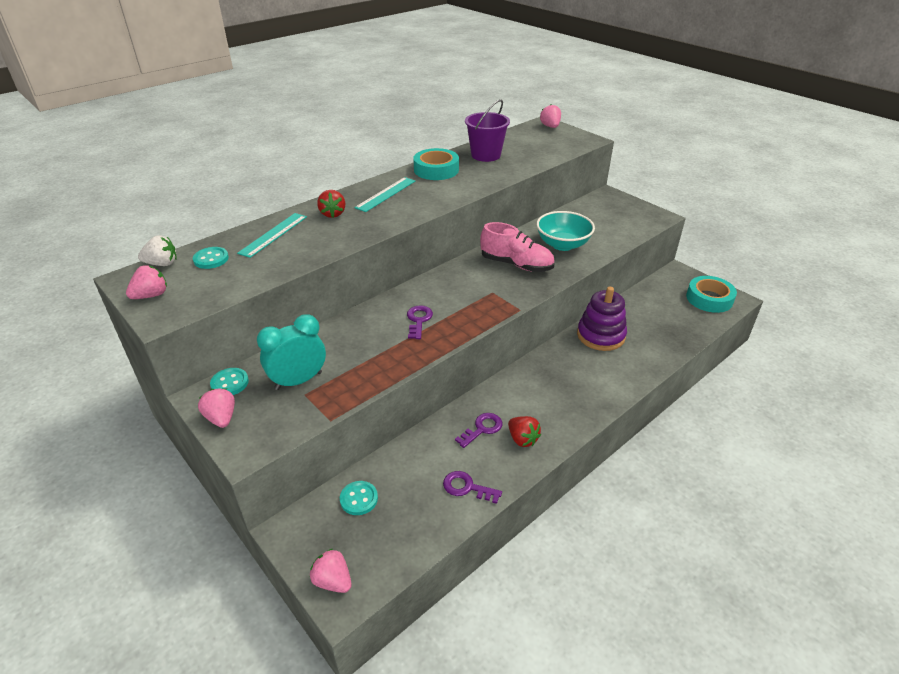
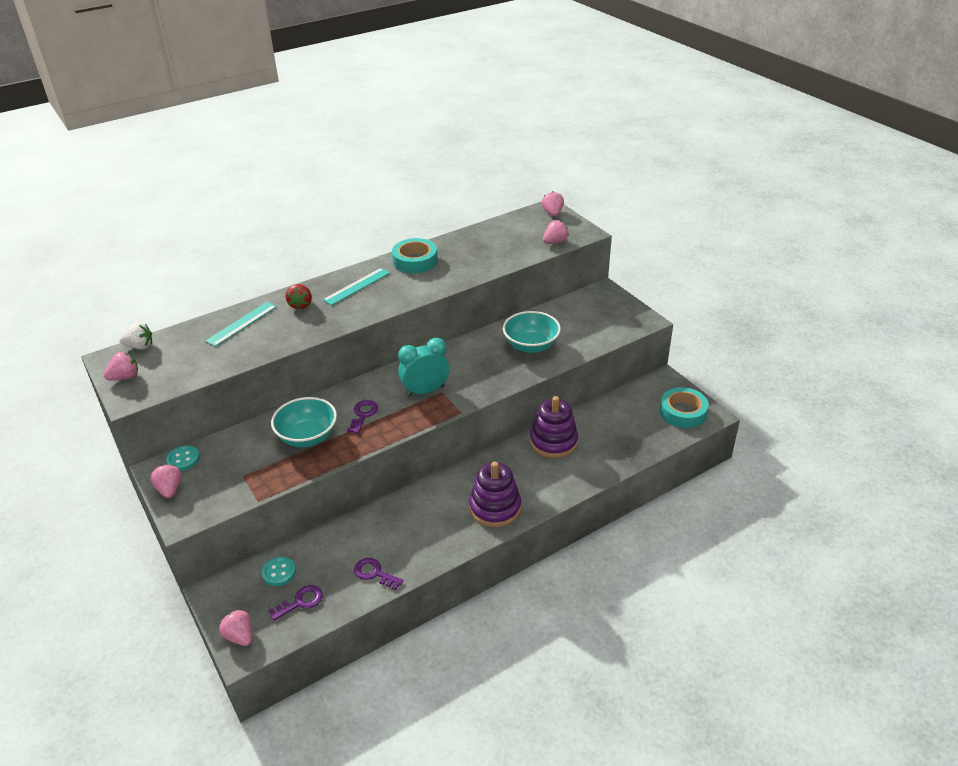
camera: 10 degrees right, 0 degrees up
(211, 259) = (182, 345): turquoise button -> none
(298, 381) = (241, 463): turquoise clock -> turquoise clock (425, 391)
(365, 347) = (307, 437): none -> turquoise bowl
(482, 429) = (406, 522): purple key -> purple key (301, 602)
(486, 155) = (471, 246): purple bucket -> none
(516, 264) = (476, 364): pink shoe -> none
(522, 439) = (439, 536): red strawberry -> none
(564, 148) = (555, 242): none -> pink strawberry
(569, 404) = (495, 508): none -> purple stacking toy

